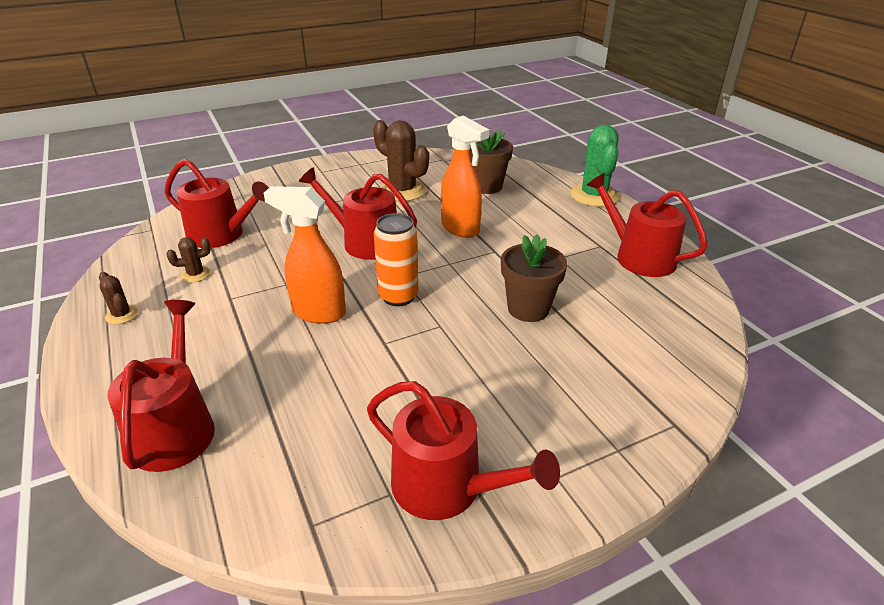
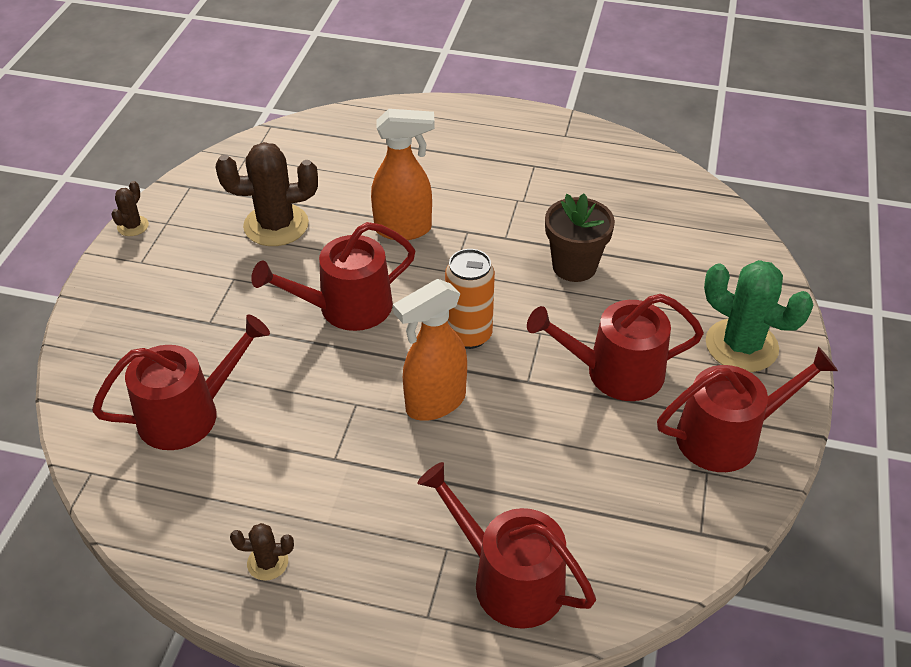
camera: 50 degrees left, 10 degrees up
(195, 274) = (253, 469): brown cactus -> brown cactus (133, 226)
(486, 186) = (347, 164): brown flower pot -> none
(594, 196) = (453, 112): green cactus -> green cactus (741, 346)
(639, 257) = (575, 157): red watering can -> red watering can (615, 372)

